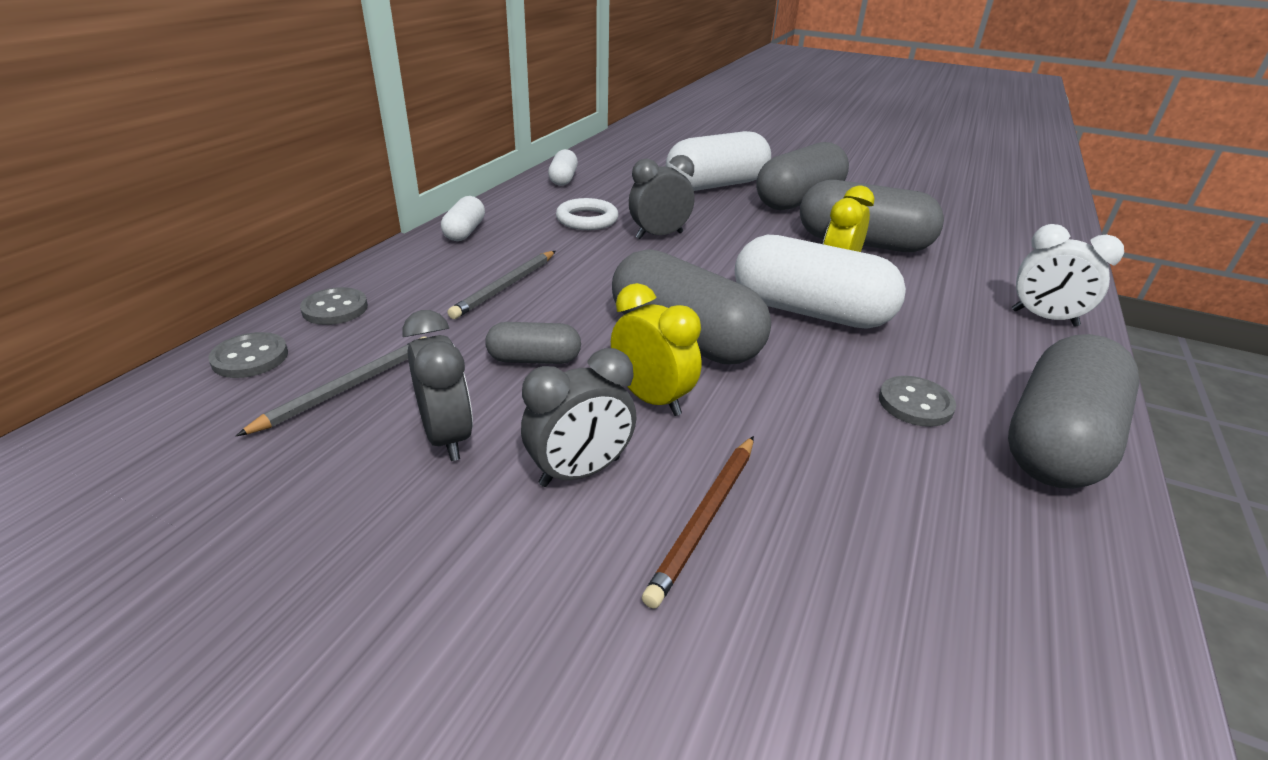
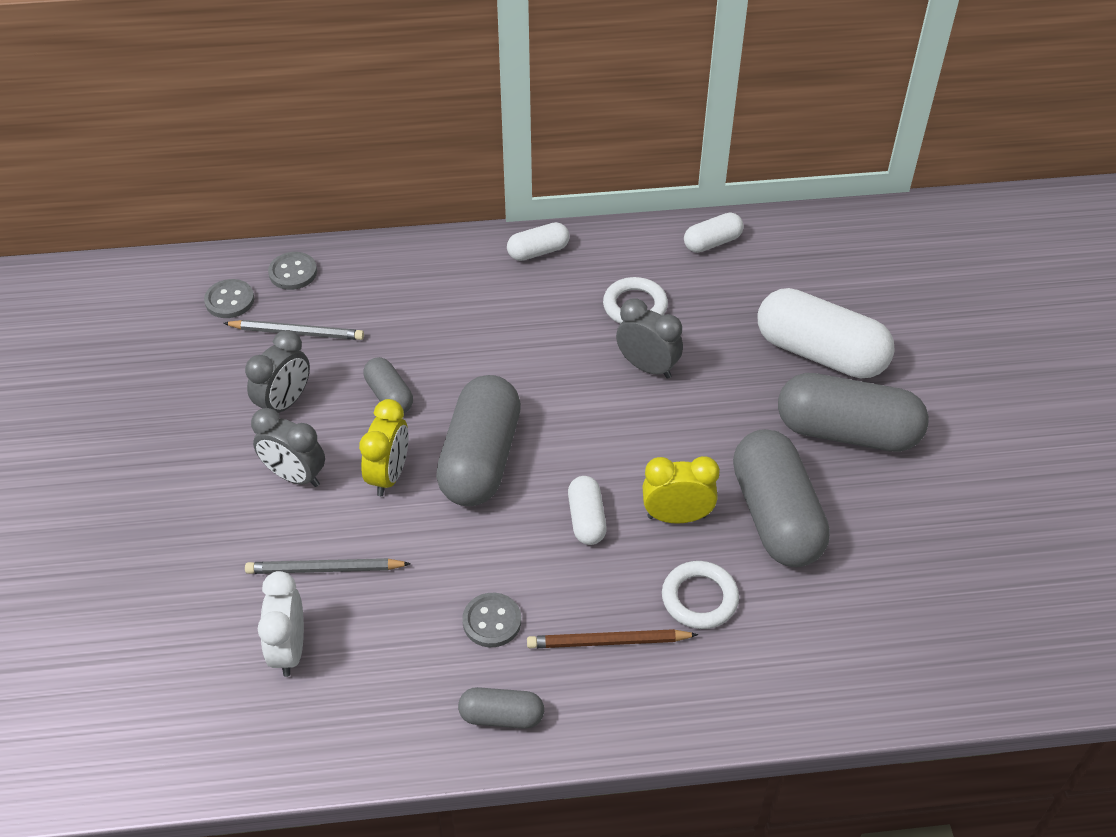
camera: 60 degrees right, 15 degrees up
(335, 309) = (371, 266): grey button -> grey button (229, 300)
(506, 287) = (471, 327): grey pencil -> grey pencil (325, 569)
(706, 518) = (293, 548): brown pencil -> brown pencil (608, 642)
(810, 312) = (586, 519): white capsule -> white capsule, size x0.50
(934, 295) = (699, 598): none -> white ring
(1044, 318) = (721, 691): white clock -> white clock (289, 650)
(1056, 442) = (501, 716): grey capsule -> grey capsule, size x0.50

